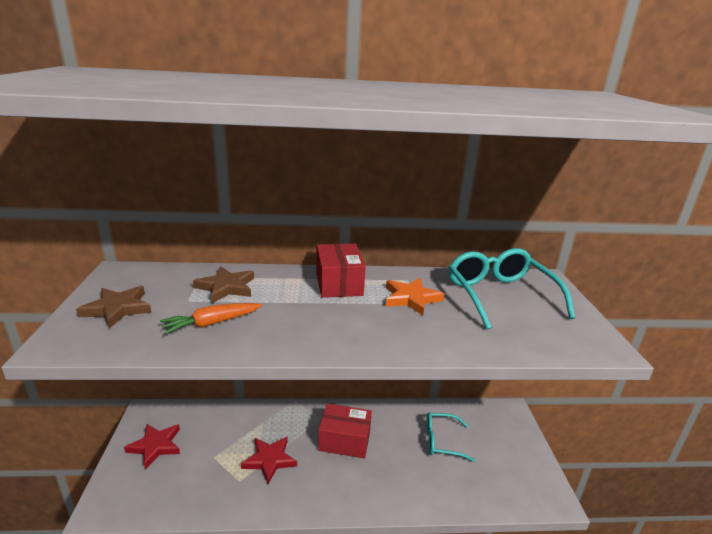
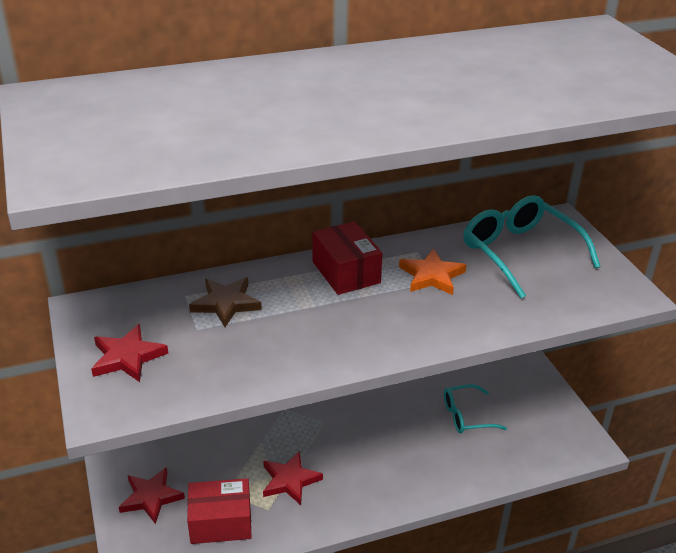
camera: 15 degrees left, 10 degrees up
(117, 309) = (127, 357): brown star -> red star
(212, 323) = (244, 352): orange carrot -> none
(344, 440) = (362, 440): red box -> red box (221, 522)

